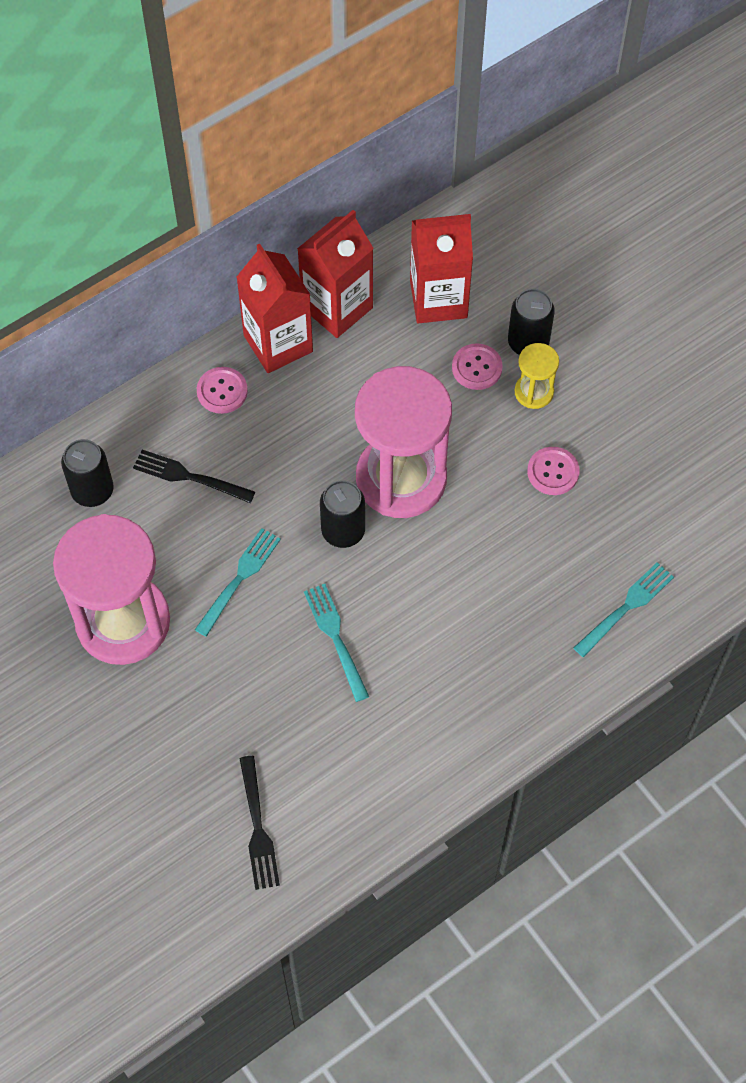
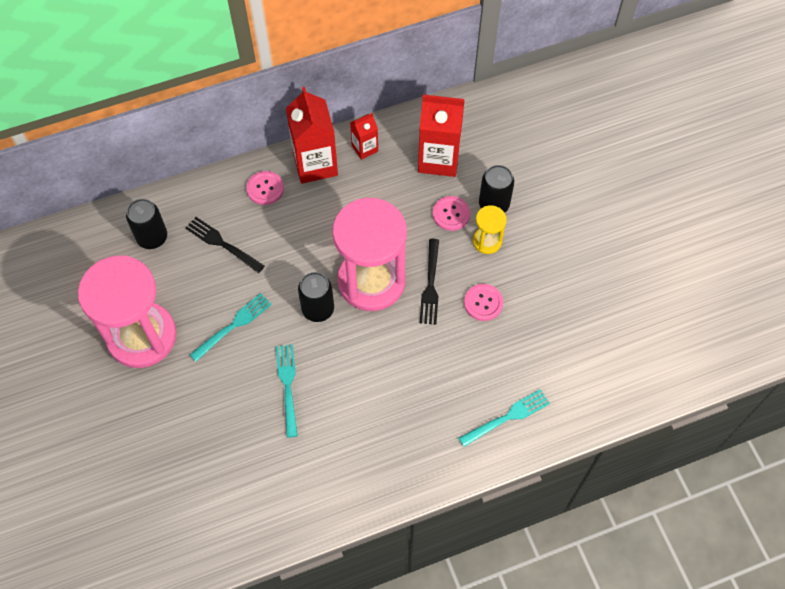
camera: 15 degrees right, 0 degrees up
(258, 828) = (186, 513): black fork -> black fork (430, 285)
(337, 308) = (364, 148): red carton -> red carton, size x0.53

